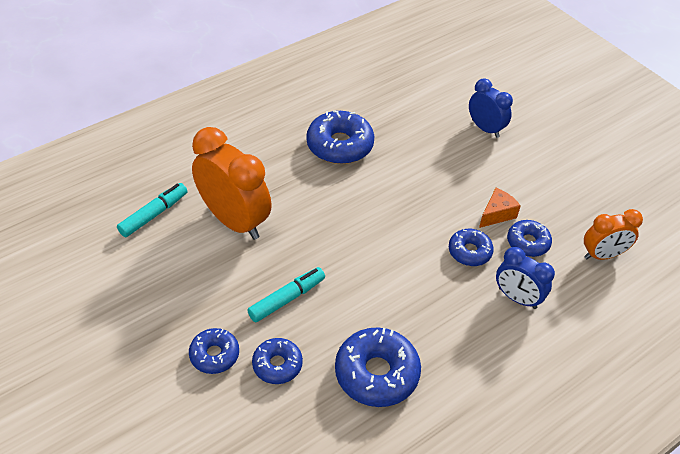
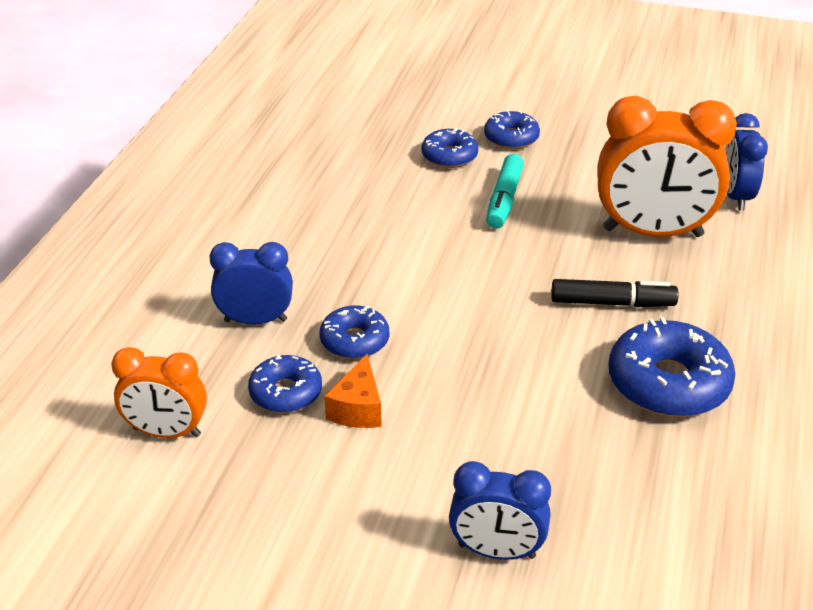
camera: 145 degrees right, 10 degrees down
(154, 214) = (735, 197): turquoise marker -> blue clock
(313, 194) = (612, 303): none -> black marker
(376, 373) = (352, 190): blue donut -> none
(602, 255) = (167, 432): orange clock -> orange clock turned 120 degrees counterclockwise

